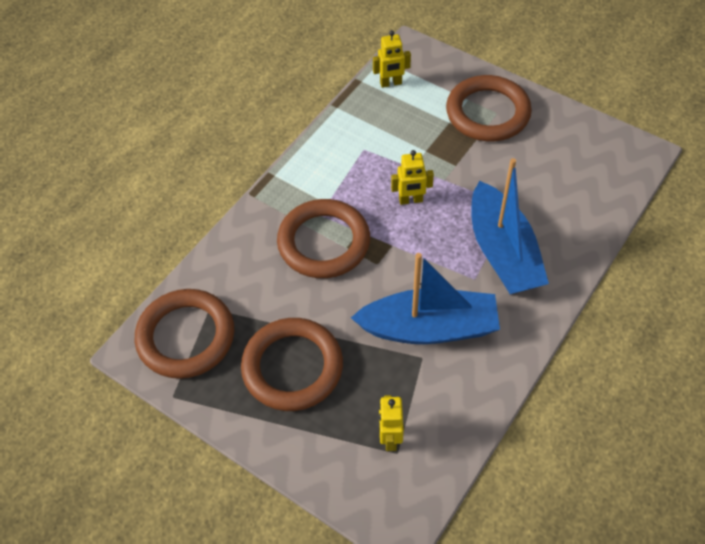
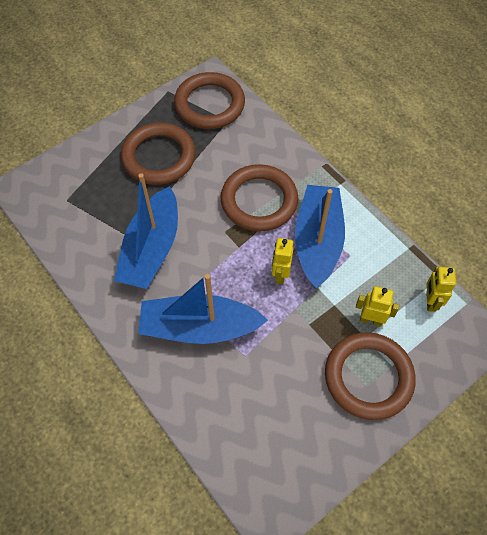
camera: 105 degrees right, 5 degrees up
(358, 178) = (317, 242): none -> blue boat
(390, 438) = (79, 199): yellow robot -> yellow robot (371, 320)

